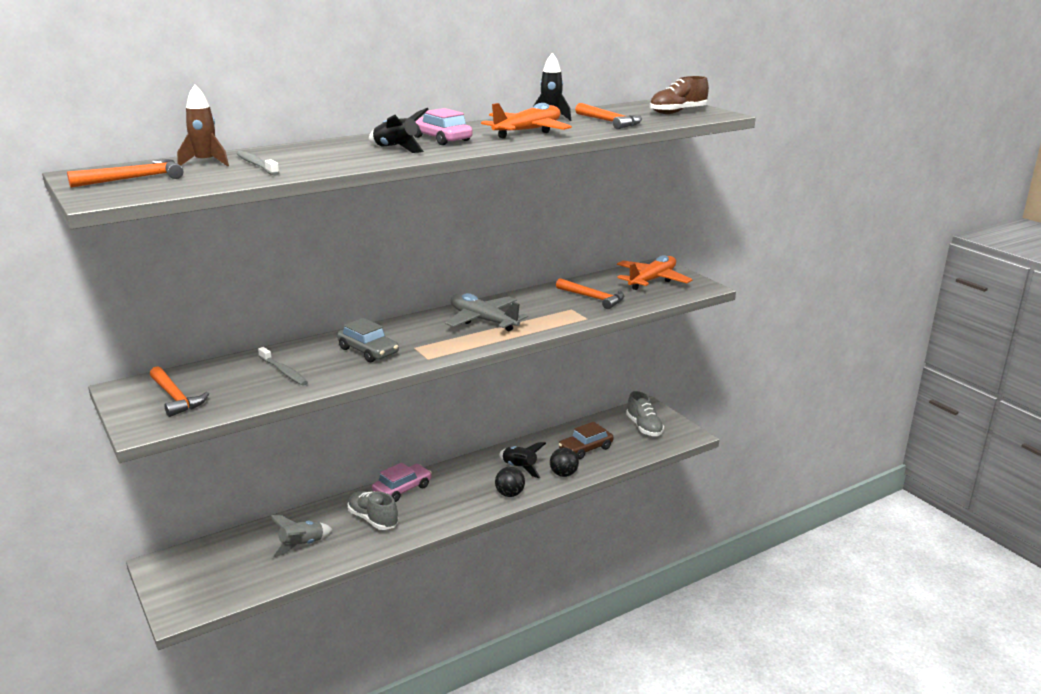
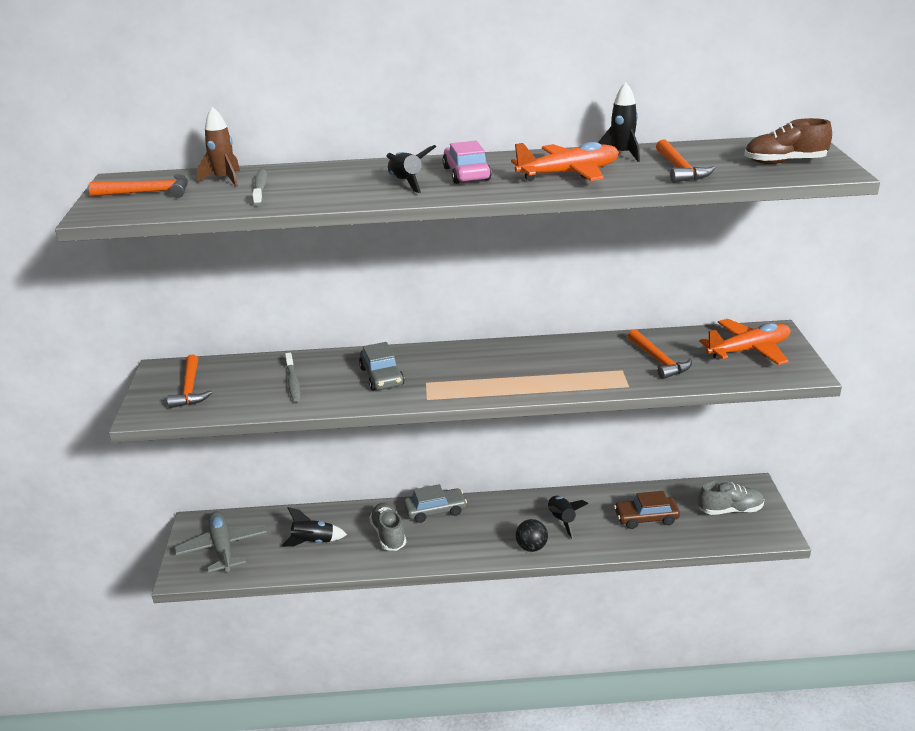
camera: 30 degrees right, 5 degrees up
(302, 545) = (313, 542): grey rocket -> black rocket
(402, 489) = (435, 511): pink car -> grey car
(483, 320) = (518, 365): grey plane -> grey plane (222, 548)
(563, 474) = (601, 541): black ball -> none
(644, 427) = (730, 510): grey shoe -> grey shoe turned 105 degrees counterclockwise

